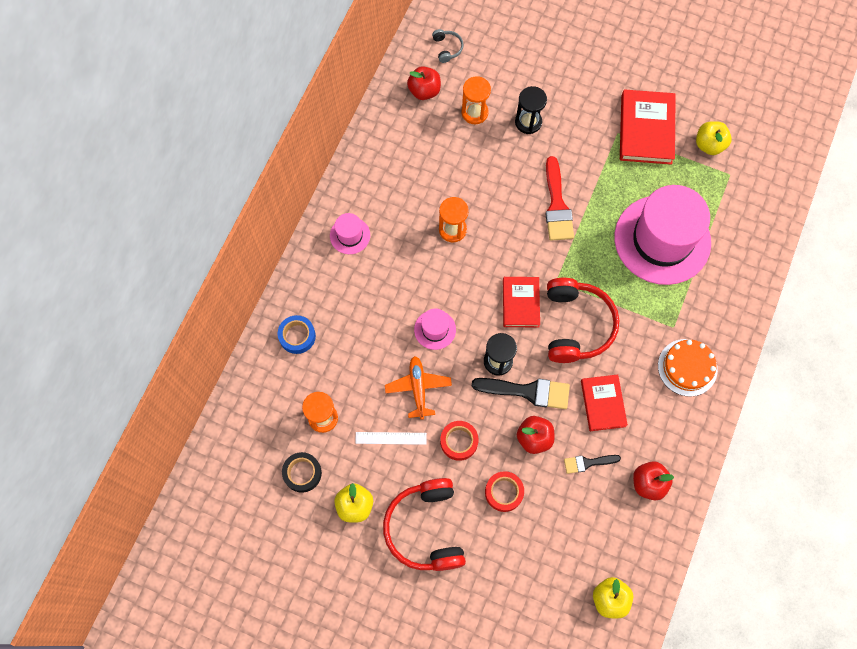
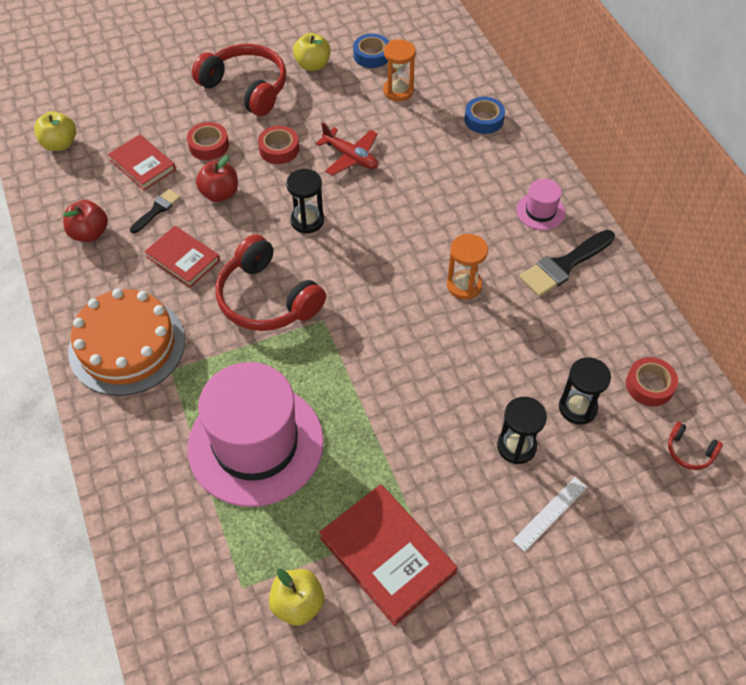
camera: 135 degrees right, 15 degrees down
(302, 473) = (371, 55): black tape -> blue tape
(391, 438) = (334, 115): white ruler -> white ruler (550, 513)
(418, 388) = (350, 157): orange plane -> red plane
(424, 91) = (649, 385): red apple -> red tape
(435, 329) = (385, 202): pink hat -> none
(447, 48) = (689, 451): grey headphones -> red headphones
(474, 112) = (577, 408): orange hourglass -> black hourglass
(520, 303) = (336, 277): red book -> red book (142, 165)
(527, 391) = (259, 219): black brush -> black brush (564, 265)
(557, 205) = (395, 387): red brush -> none
(687, 367) = (127, 345): orange cake -> orange cake, size x1.54

